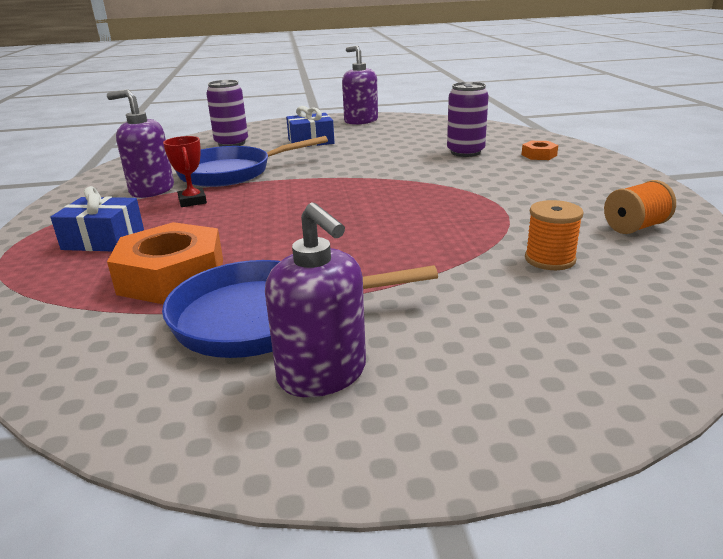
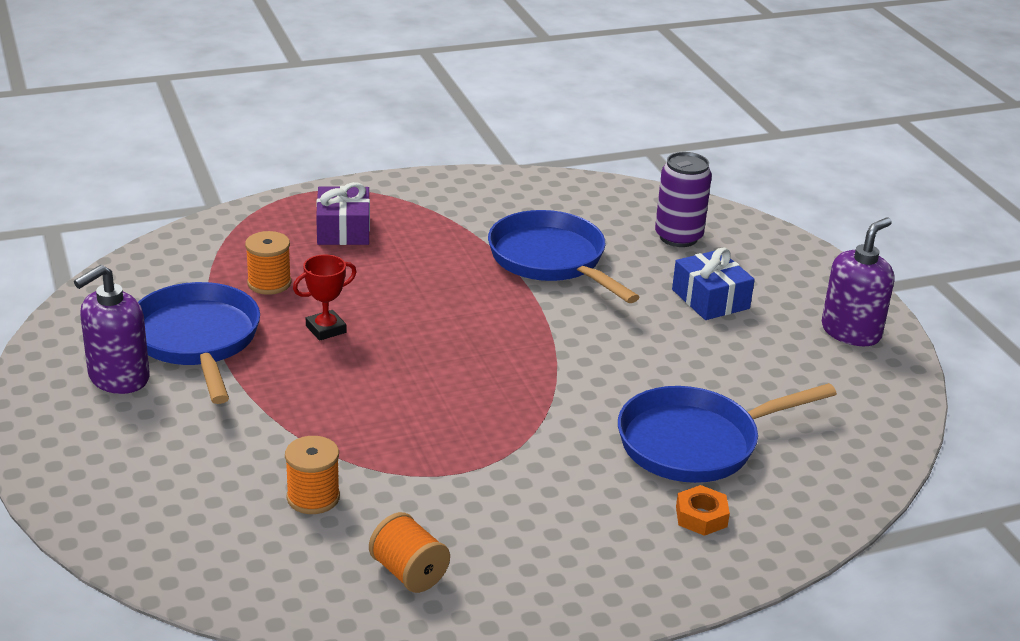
camera: 75 degrees right, 5 degrees up
(103, 239) = (343, 230): blue gift -> purple gift
(152, 190) = (479, 222): purple soap dispenser -> none
(172, 276) = (269, 283): orange nut -> orange spool
(192, 201) = (449, 255): red trophy -> red trophy (326, 329)
(465, 152) = (695, 443): purple can -> blue pan

